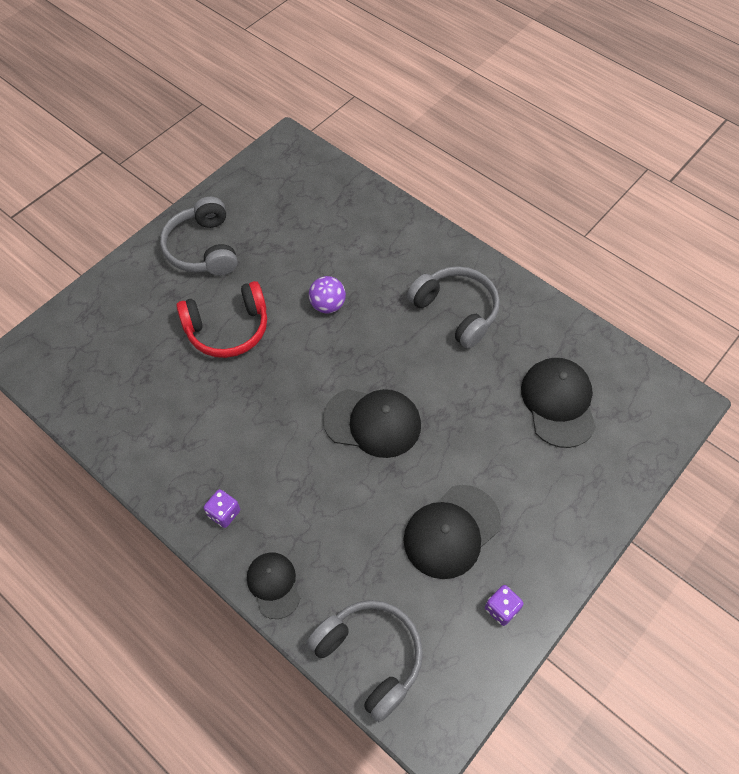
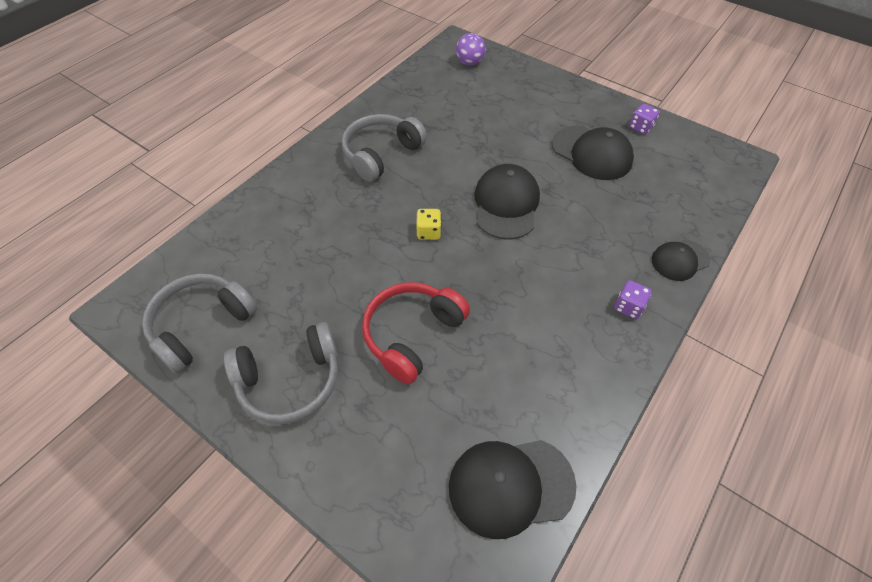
camera: 95 degrees left, 5 degrees down
(228, 329) = (412, 334): red headphones -> red headphones turned 120 degrees counterclockwise
(328, 305) = (376, 247): purple ball -> purple ball (469, 62)
(341, 348) = (428, 232): none -> yellow dice
(370, 657) = (708, 194): grey headphones -> grey headphones (201, 325)
(558, 403) = (466, 98): black cap -> black cap (510, 486)

